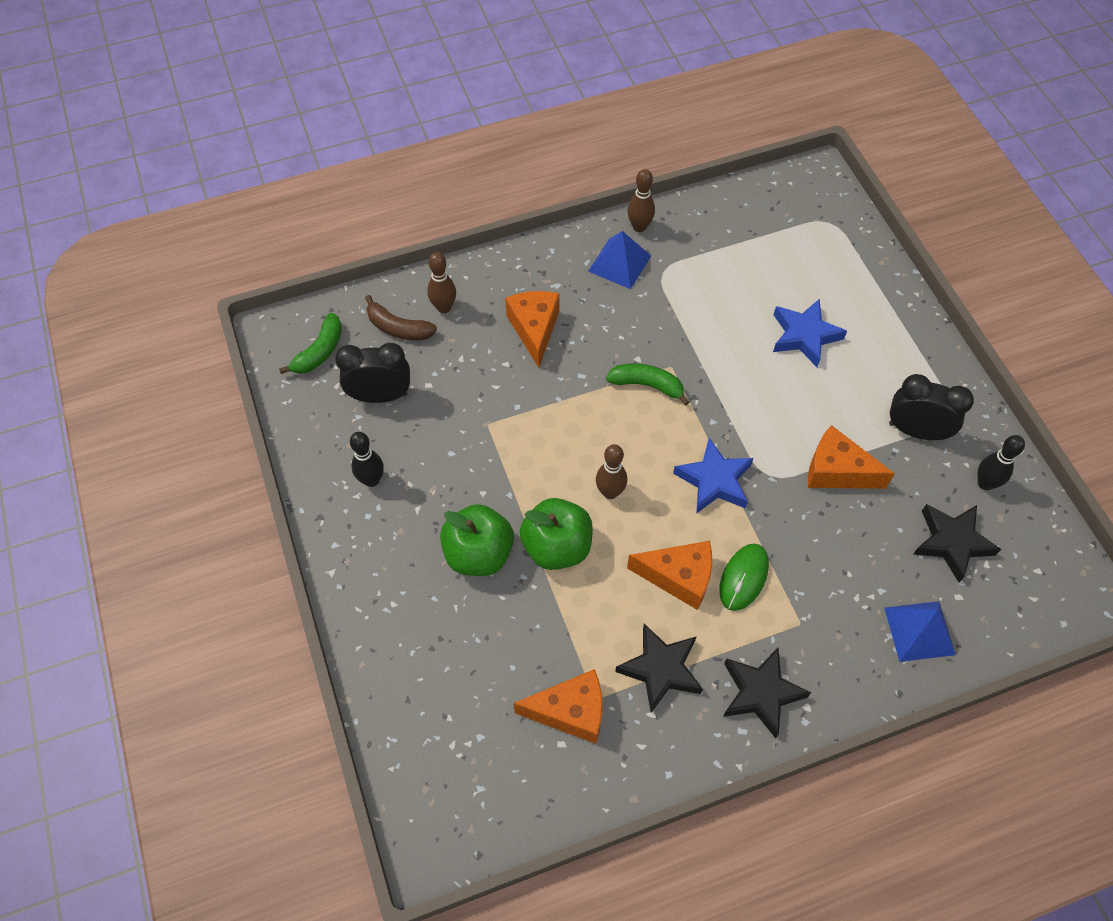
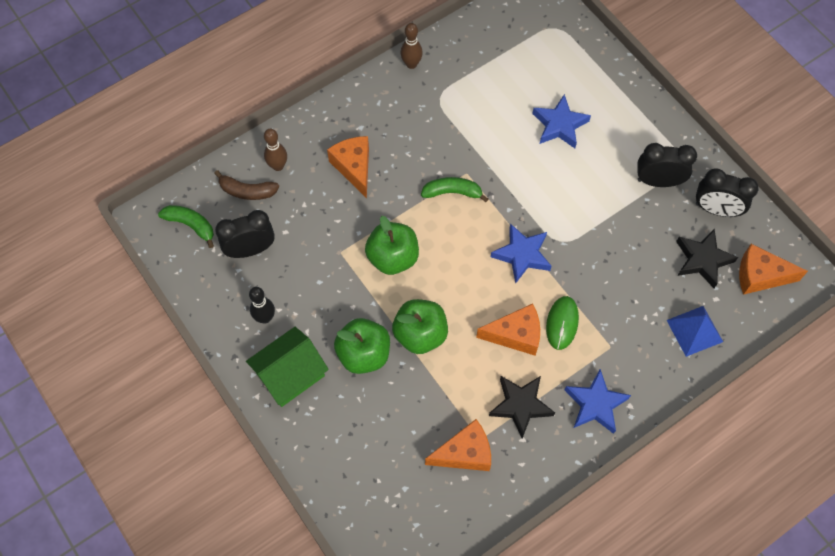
camera: 15 degrees left, 5 degrees up
(319, 352) = (191, 225): green banana -> green banana turned 75 degrees counterclockwise
(380, 555) = (290, 374): none -> green house
(550, 445) = (393, 258): none -> green apple
(610, 492) = (448, 283): brown bowling pin -> none
(619, 263) = (404, 98): blue pyramid -> none
(761, 693) = (595, 404): black star -> blue star
(837, 471) = (609, 226): orange cheese -> orange cheese (760, 276)
(985, 483) = (716, 209): black bowling pin -> black clock

